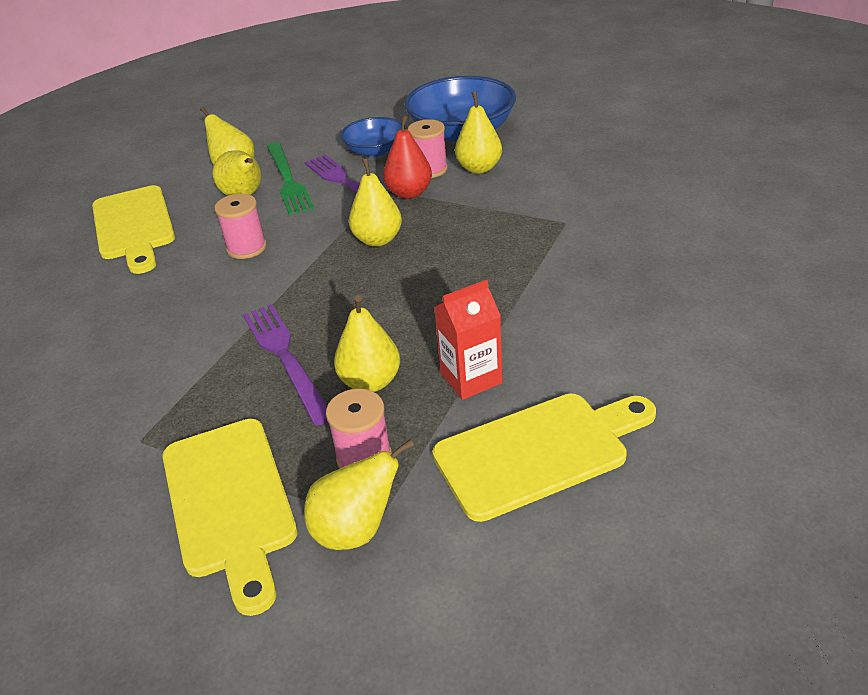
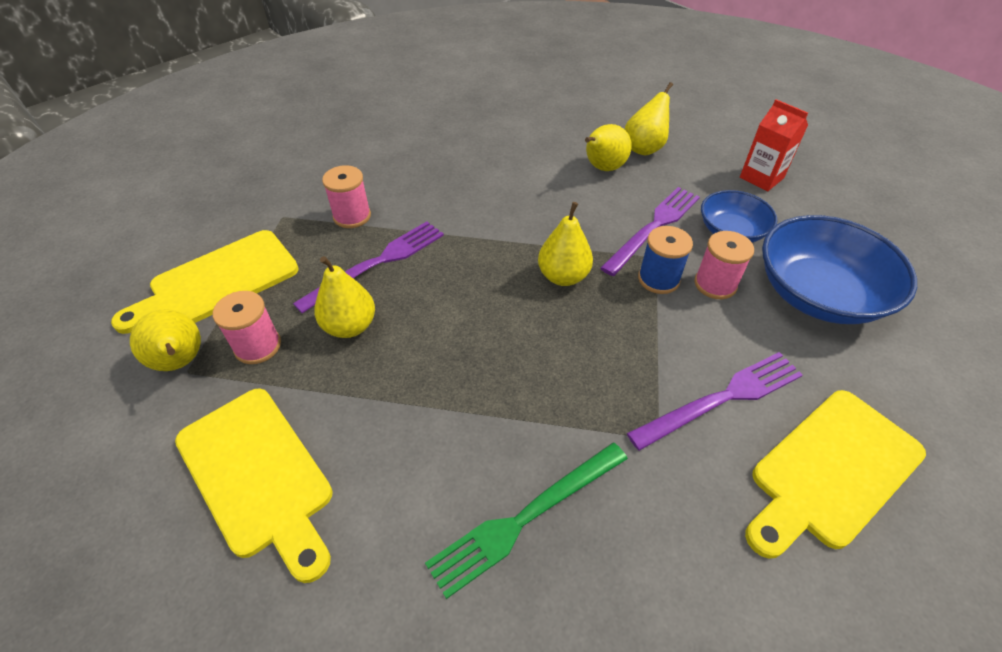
camera: 70 degrees right, 10 degrees up
(134, 226) = (533, 125): yellow cutting board -> yellow cutting board (831, 471)
(246, 248) = (523, 195): pink spool -> pink spool (352, 216)
(288, 180) = (642, 186): green fork -> green fork (526, 517)
(409, 193) = (658, 279): red pear -> blue spool
(471, 378) = (359, 399): red carton -> red carton (761, 178)
(479, 168) = (741, 328): yellow pear -> none
(540, 190) = (721, 399): none -> purple fork

